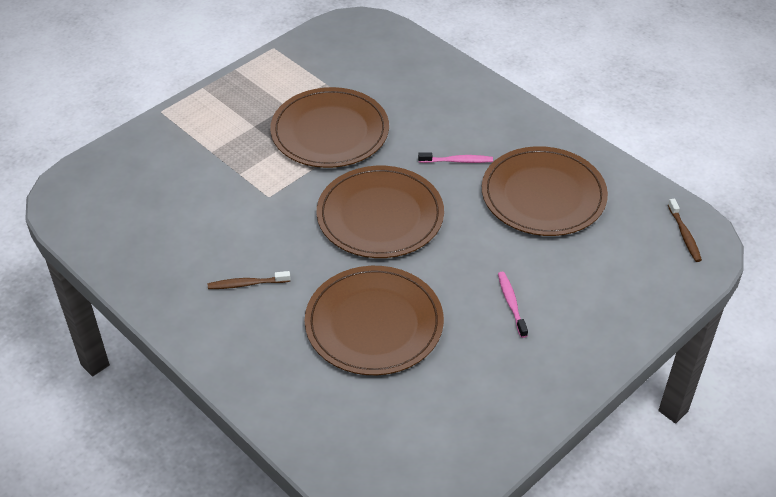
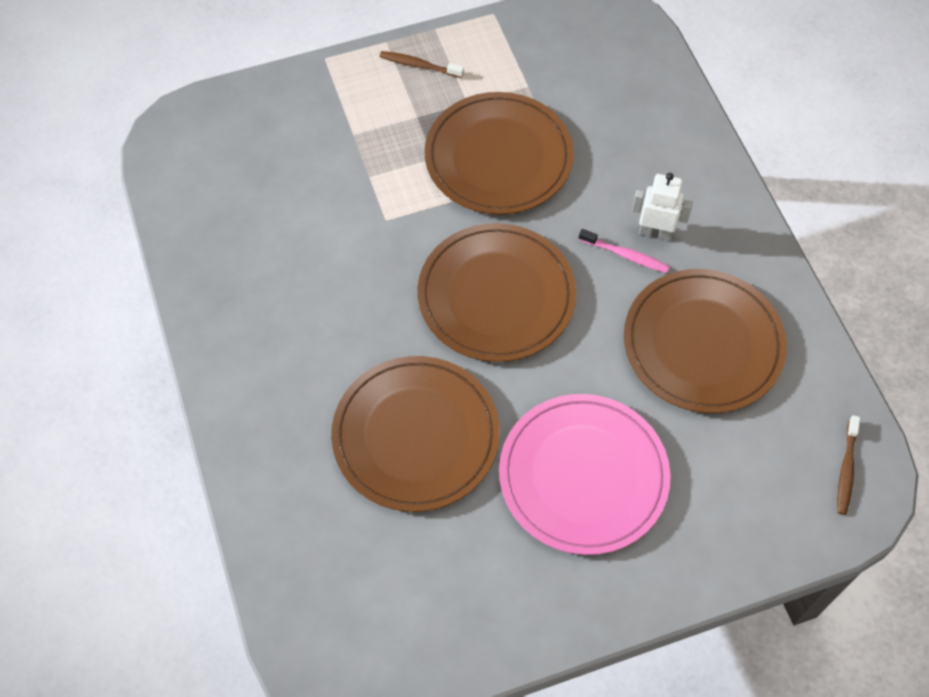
camera: 25 degrees right, 15 degrees up
(247, 284) = (306, 326): brown toothbrush -> brown toothbrush (419, 65)
(469, 141) = (655, 232): none -> white robot
(511, 304) = (583, 475): pink toothbrush -> pink plate

